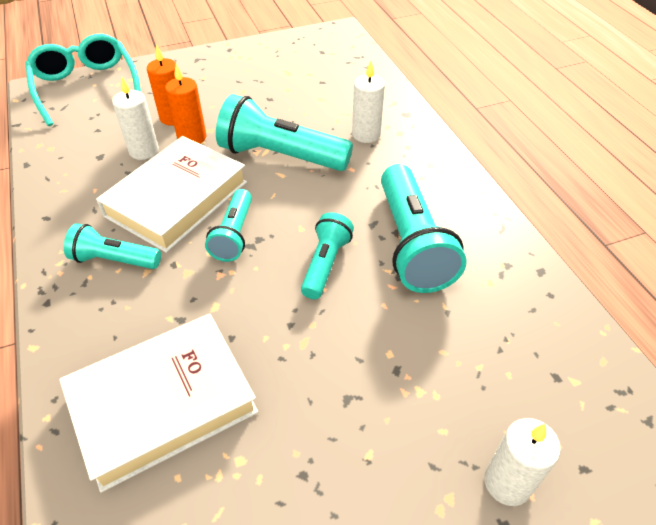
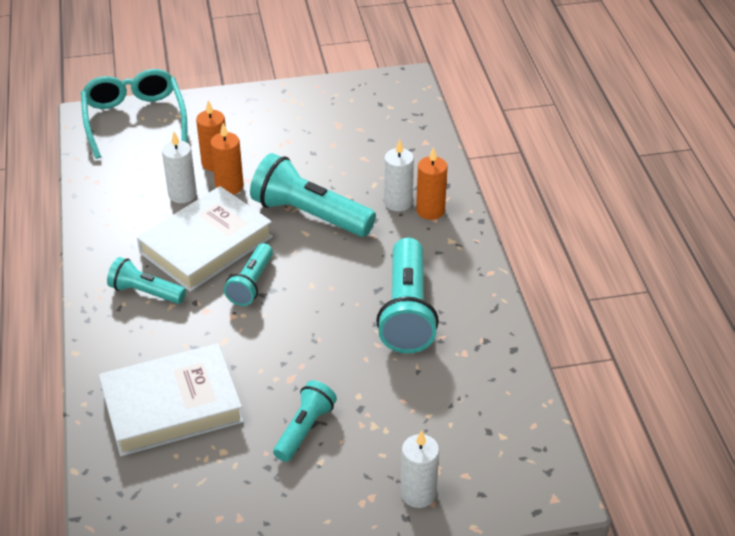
camera: 10 degrees right, 5 degrees down
(325, 264) = (325, 319): turquoise flashlight -> turquoise flashlight (304, 429)
(400, 139) = (430, 210): none -> orange candle

